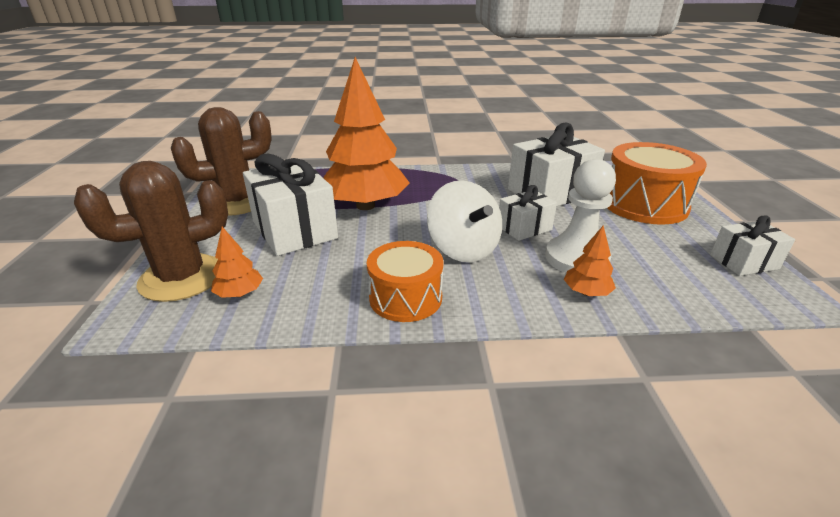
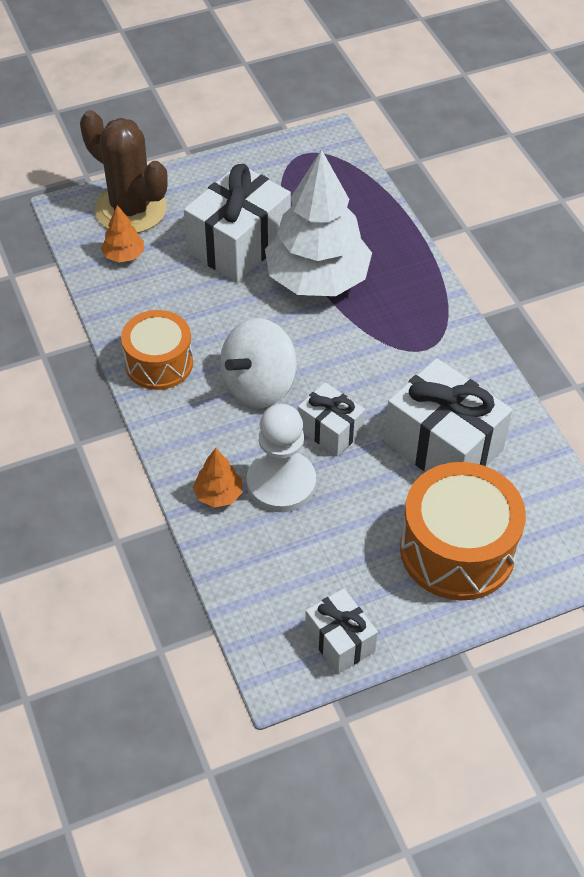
camera: 70 degrees right, 20 degrees up
(237, 202) = (275, 175): brown cactus -> none
(365, 206) = (317, 279): orange tree -> white tree

